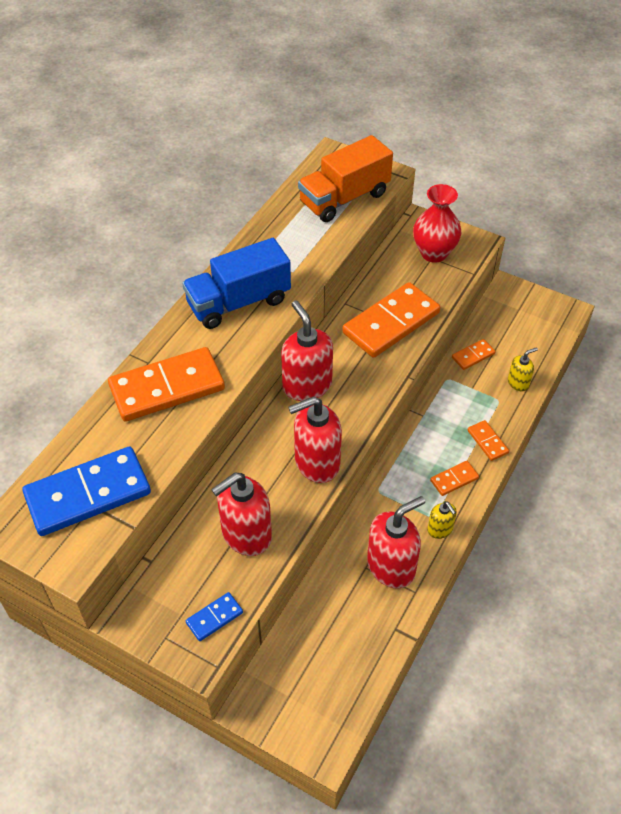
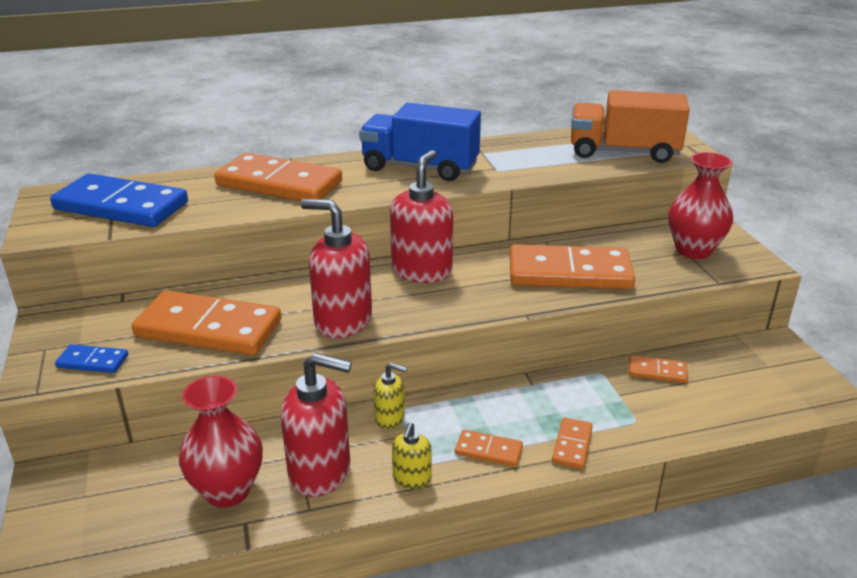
camera: 45 degrees right, 20 degrees down
(246, 534) = (208, 329): red soap dispenser -> orange domino
(361, 620) = (227, 490): none -> red vase
(518, 383) = (682, 421): yellow soap dispenser -> yellow soap dispenser (390, 418)

